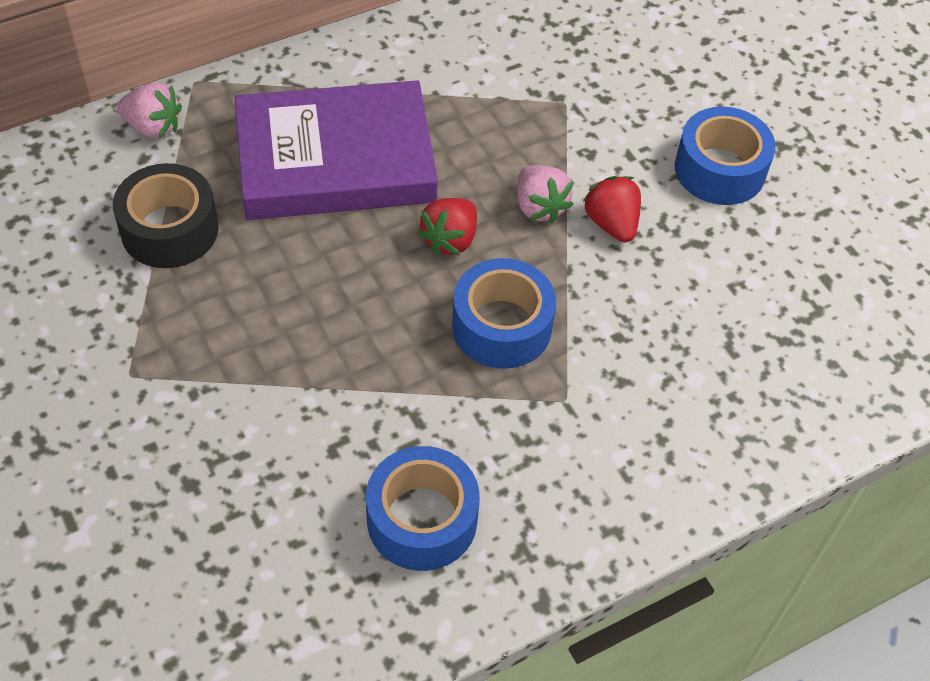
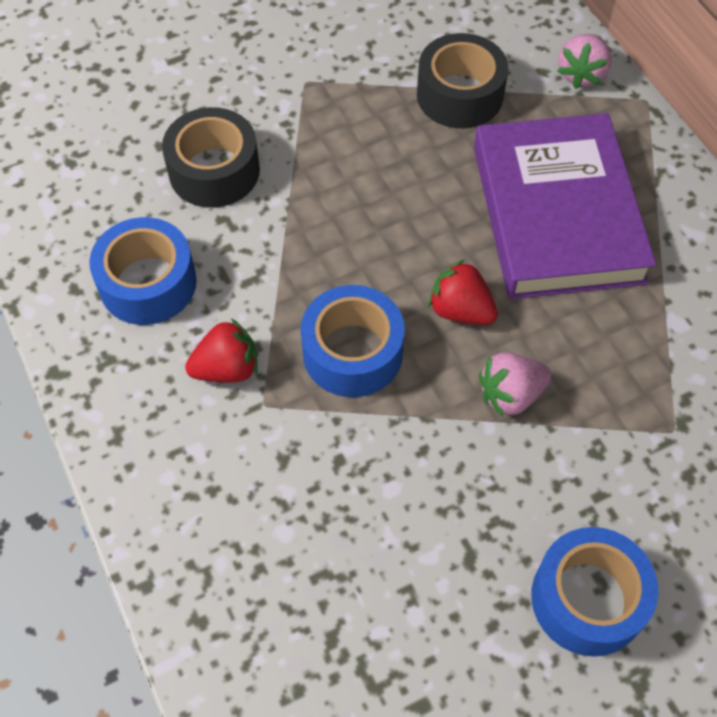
camera: 95 degrees right, 5 degrees up
(262, 463) = (214, 171): none -> black tape
(611, 223) = (492, 466): red strawberry -> red strawberry (227, 369)

